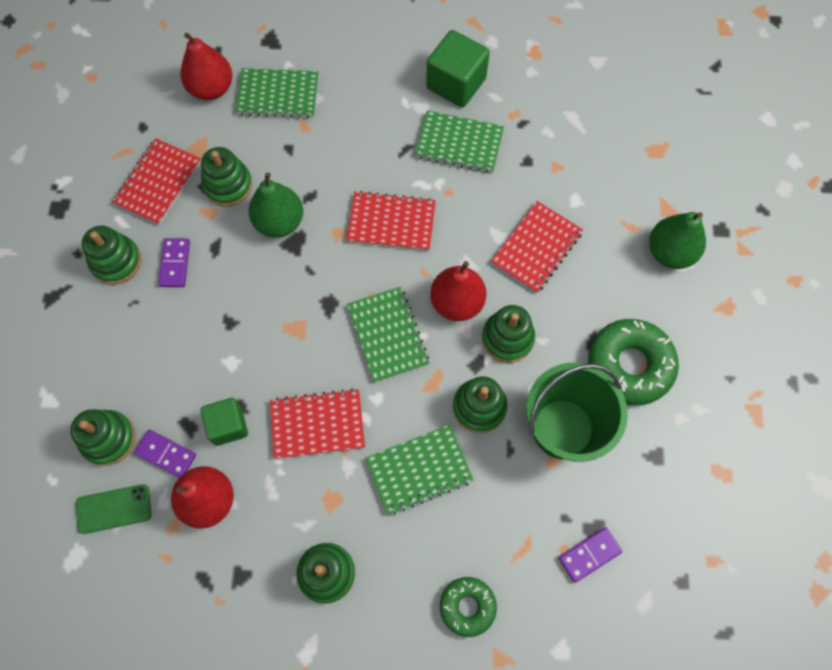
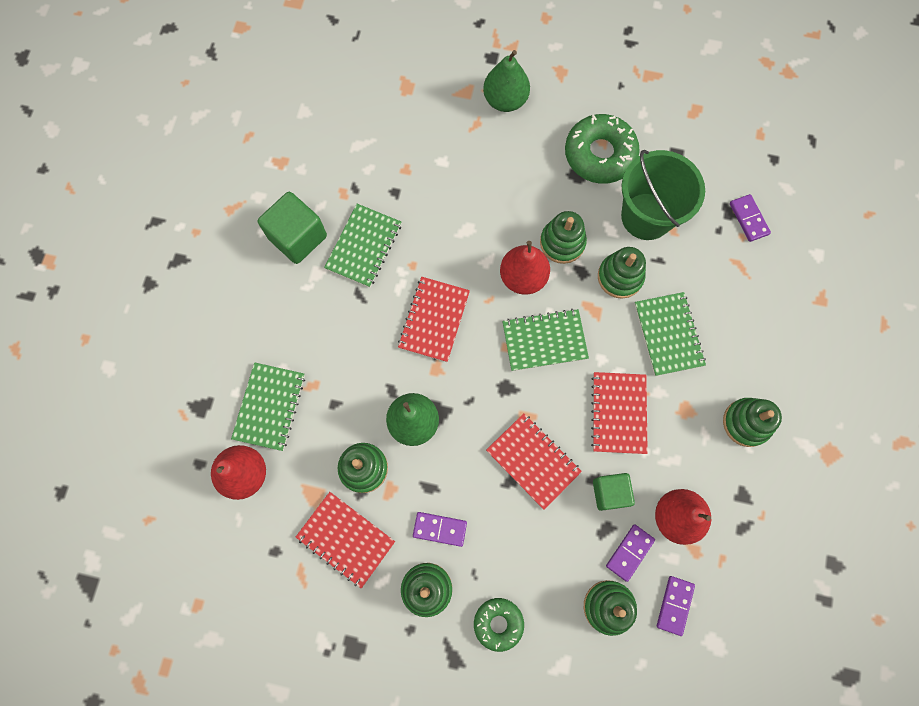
camera: 80 degrees left, 5 degrees up
(114, 509) = (674, 605): green phone -> purple domino
(467, 606) = (781, 316): green donut -> green donut (498, 623)
(536, 248) = (482, 202): red notebook -> red notebook (533, 461)

